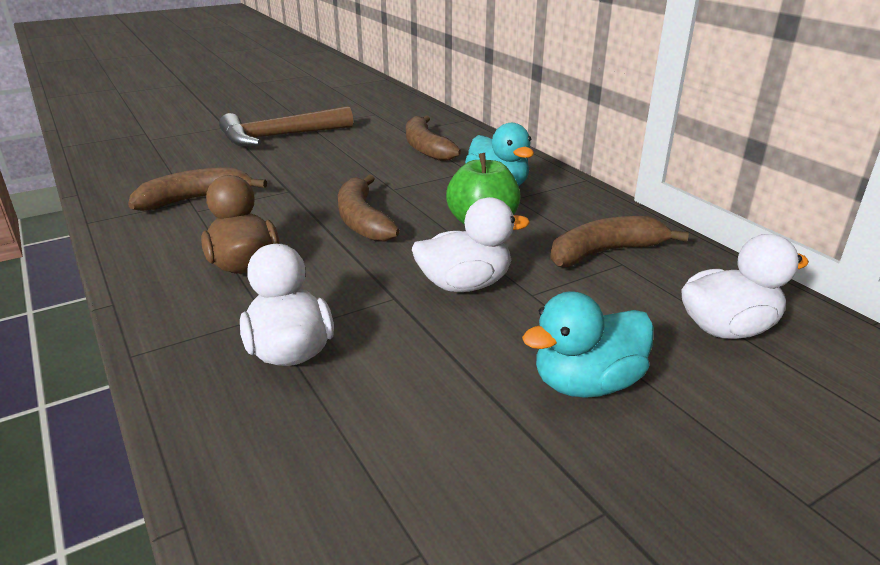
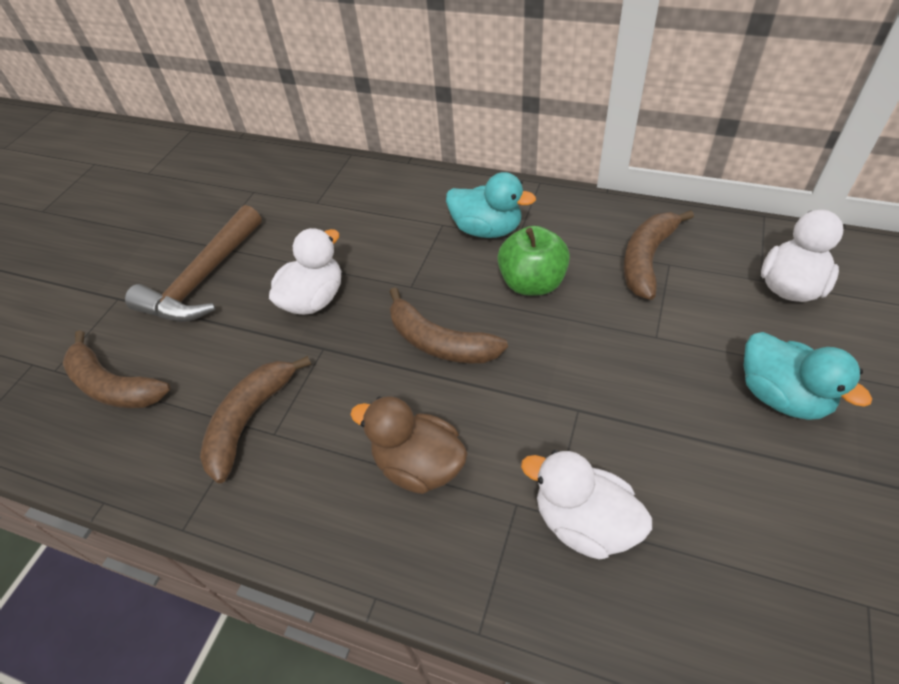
camera: 35 degrees left, 20 degrees up
(426, 148) = (367, 215): brown banana -> brown banana (114, 386)
(465, 285) = (605, 360): white duck -> white duck (314, 299)
(586, 383) = (781, 396): turquoise duck -> turquoise duck turned 60 degrees counterclockwise

